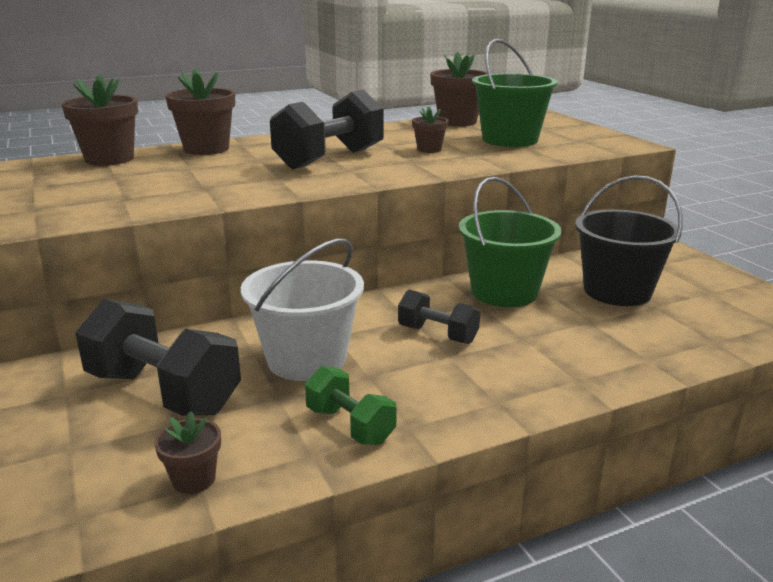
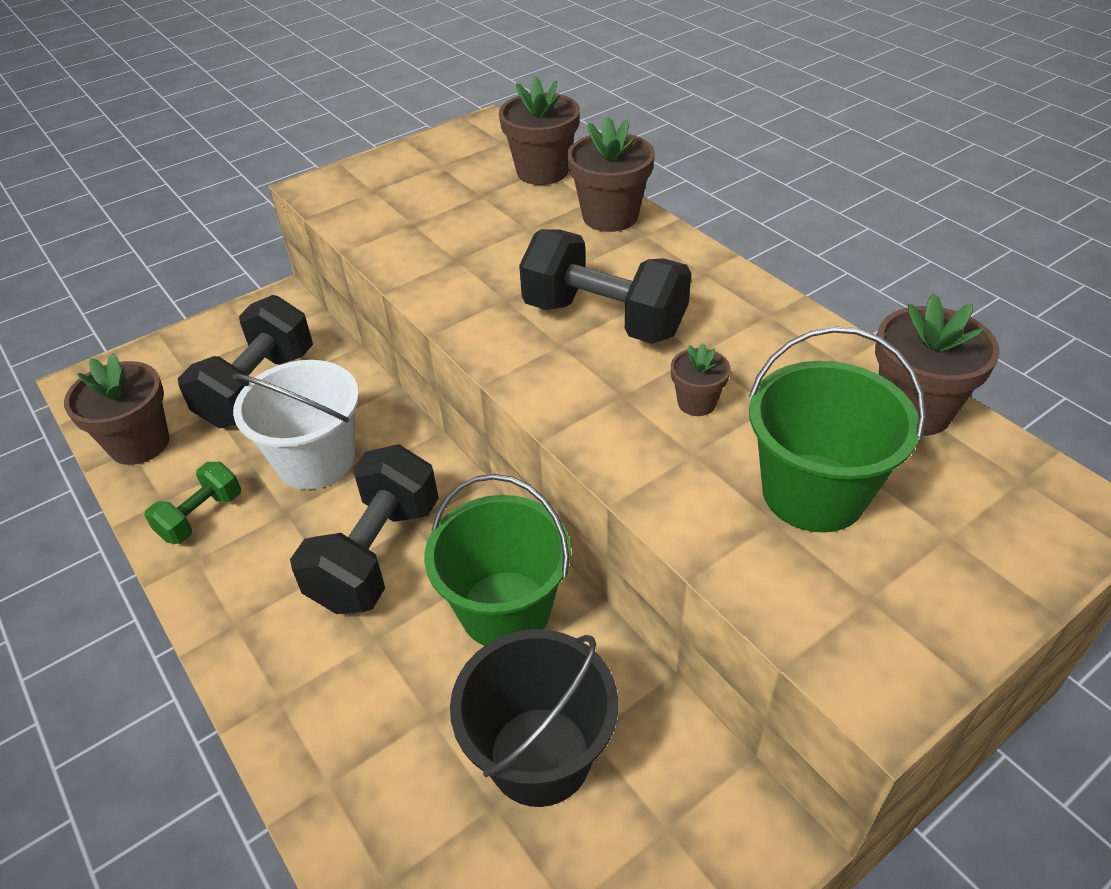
camera: 80 degrees right, 20 degrees up
(194, 479) = (139, 443): brown flower pot -> brown flower pot, size x1.84
(437, 334) = (376, 554): black dumbbell -> black dumbbell, size x1.80

